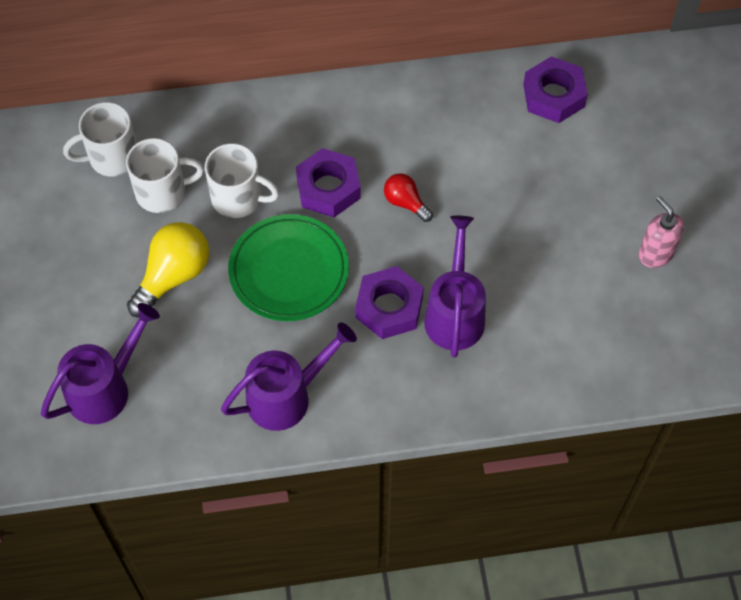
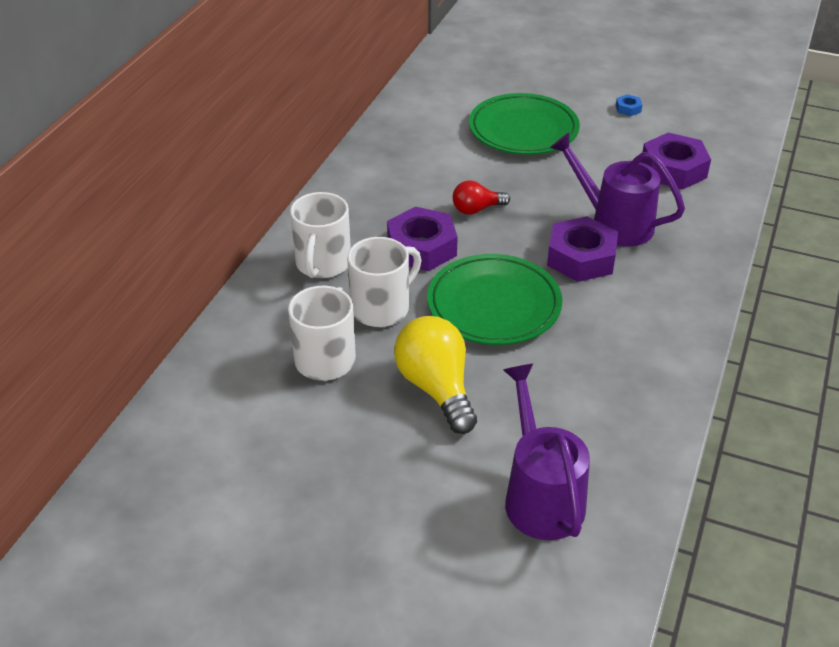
camera: 60 degrees left, 20 degrees down
(112, 157) = (246, 382): white mug -> white mug (322, 264)
(287, 396) = (637, 357): purple watering can -> none
(553, 96) = (438, 100): purple nut -> purple nut (673, 169)
(553, 183) = (523, 130): none -> green plate
(655, 254) = (628, 109): pink soap dispenser -> blue nut

